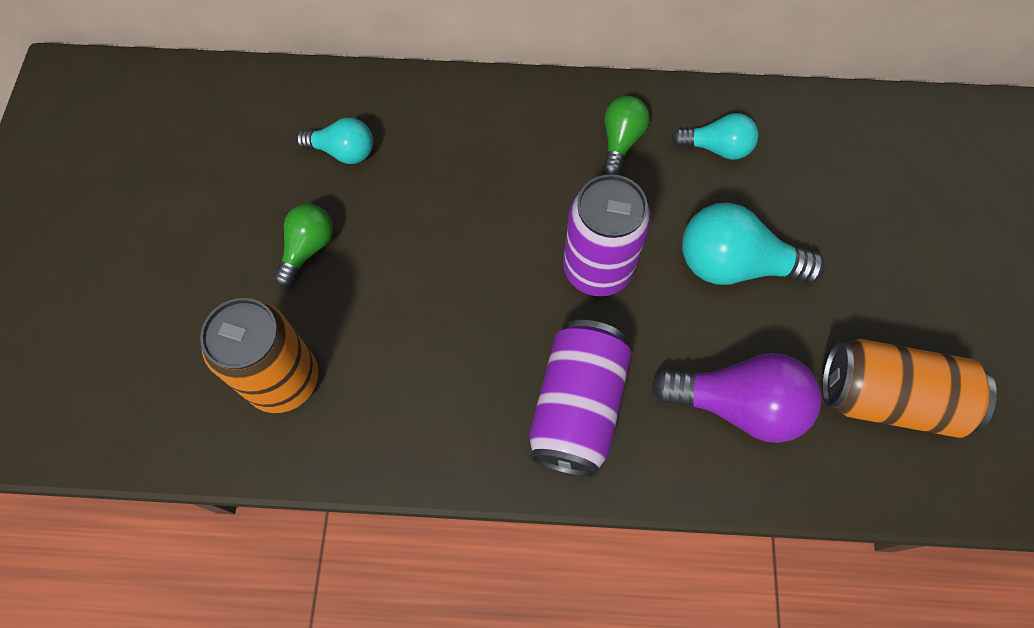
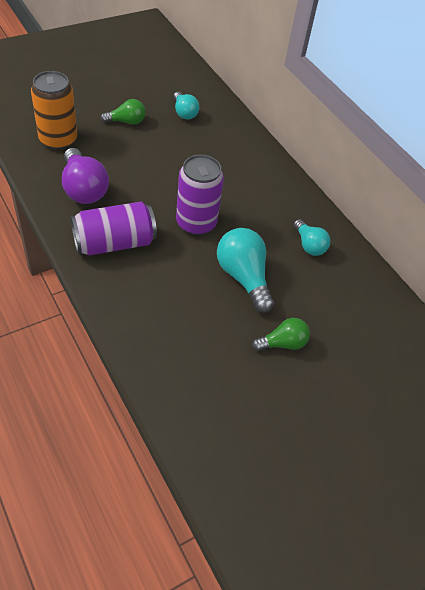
camera: 50 degrees right, 15 degrees down
(620, 141) = (277, 205): green light bulb -> green light bulb (282, 343)
(737, 405) = (161, 307): purple light bulb -> purple light bulb (83, 189)
(887, 398) = (215, 375): orange can -> none

